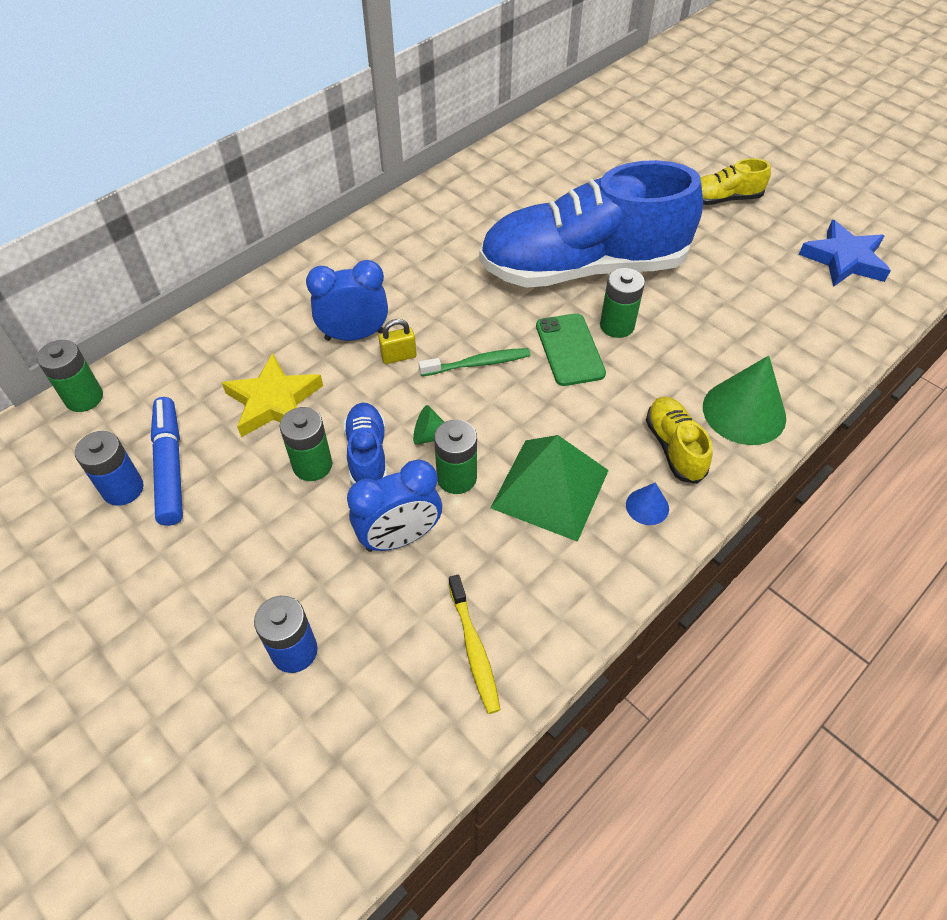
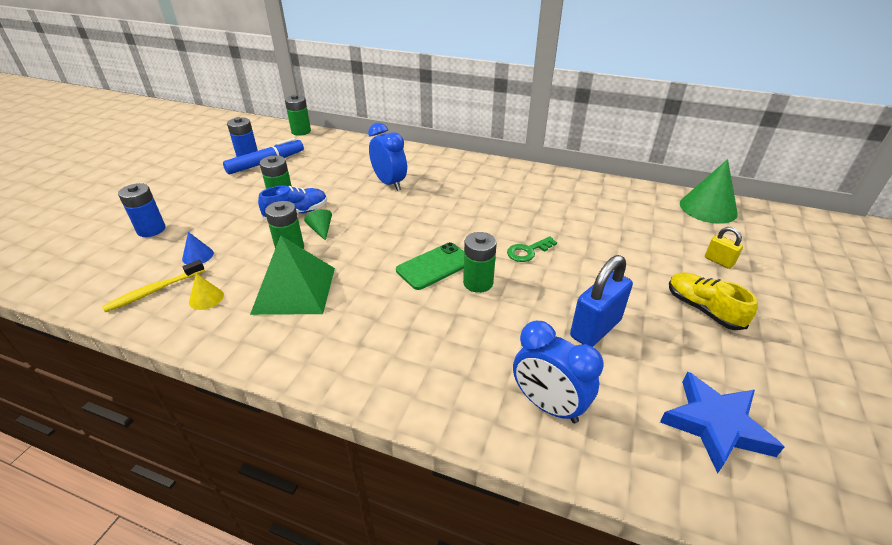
camera: 65 degrees right, 15 degrees down
(274, 401) = (323, 175): yellow star -> none
(398, 356) = (382, 202): yellow padlock -> yellow padlock (719, 261)
(400, 537) = (236, 241): blue clock -> blue clock (548, 405)
(478, 364) = (394, 231): green toothbrush -> none
(522, 585) = (206, 298): none -> yellow cone
(583, 268) = (528, 251): blue shoe -> green key
(647, 506) = (293, 343): blue cone -> blue cone (198, 256)
(674, 447) = (362, 345): yellow shoe -> none
(719, 273) = (595, 328): none -> blue padlock
(744, 412) = (426, 382): green cone -> green cone (708, 208)

